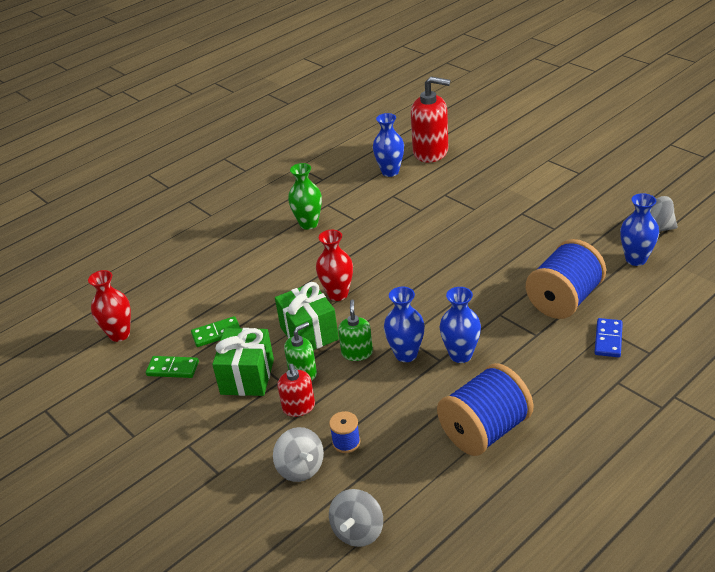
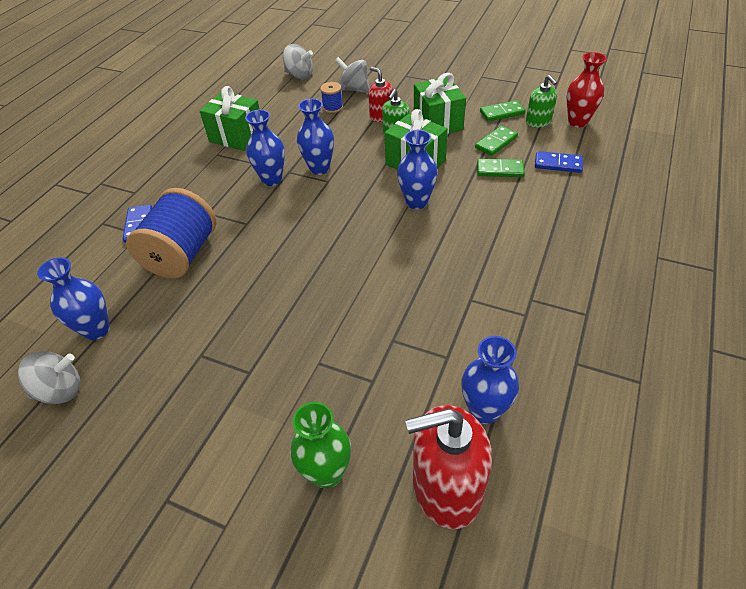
camera: 155 degrees right, 10 degrees up
(190, 296) = (558, 164): none -> blue domino
(242, 304) = (500, 170): none -> green domino
(308, 224) = (521, 276): green vase -> green vase (327, 473)
(338, 294) = (416, 202): red vase -> blue vase
(357, 353) = (362, 159): green soap dispenser -> green soap dispenser (538, 122)
(358, 531) = (299, 75): grey spinning top -> grey spinning top turned 120 degrees clockwise
(484, 430) = (237, 136): blue spool -> green gift

